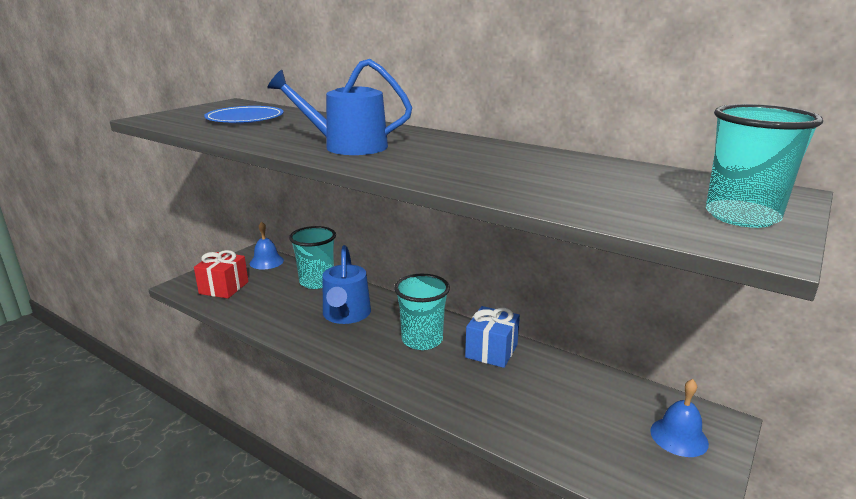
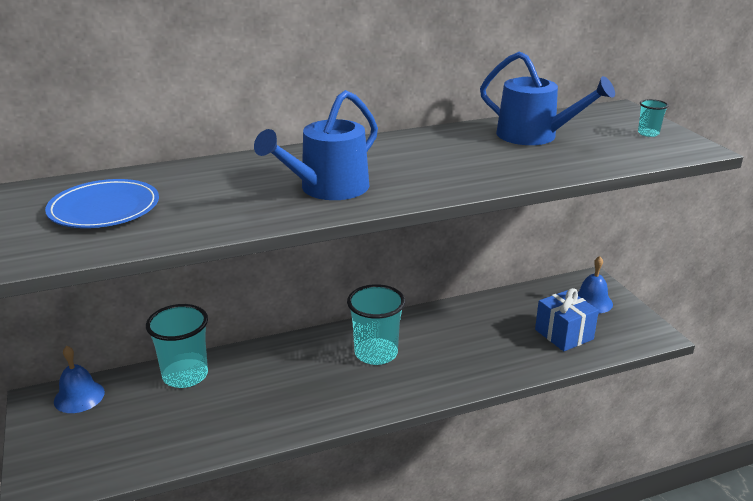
camera: 55 degrees left, 5 degrees up
(224, 288) = (99, 451): red gift -> none
(346, 314) = (280, 380): blue watering can -> blue watering can (534, 136)
(491, 351) = (430, 326): blue gift -> blue gift (564, 334)
(742, 216) = (648, 133): turquoise cup -> turquoise cup, size x0.46

